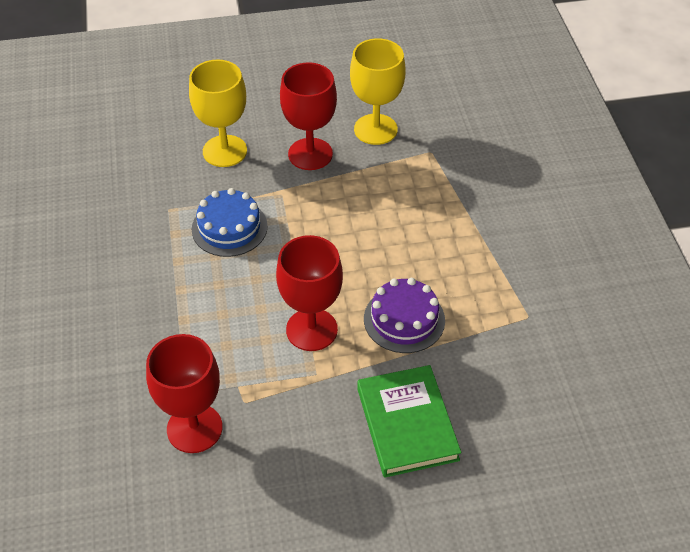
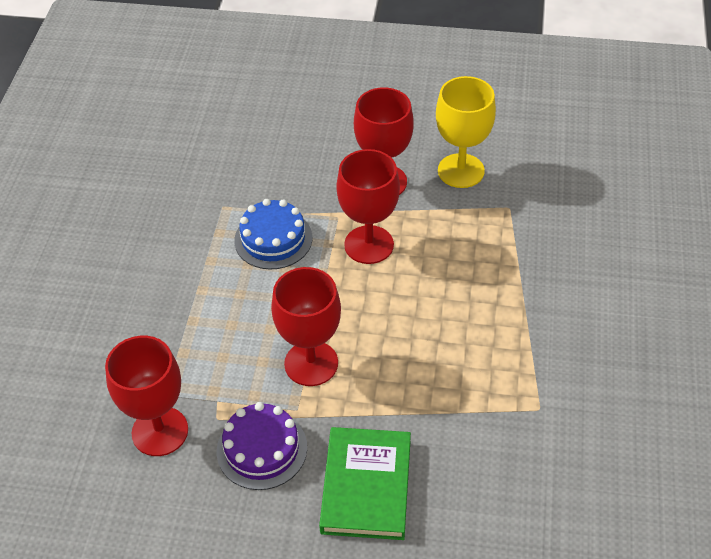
camera: 20 degrees right, 0 degrees up
(225, 151) = (300, 160): yellow goblet -> none
(320, 212) = (369, 245): none -> red goblet
(404, 319) = (408, 377): purple cake -> purple cake (262, 449)

